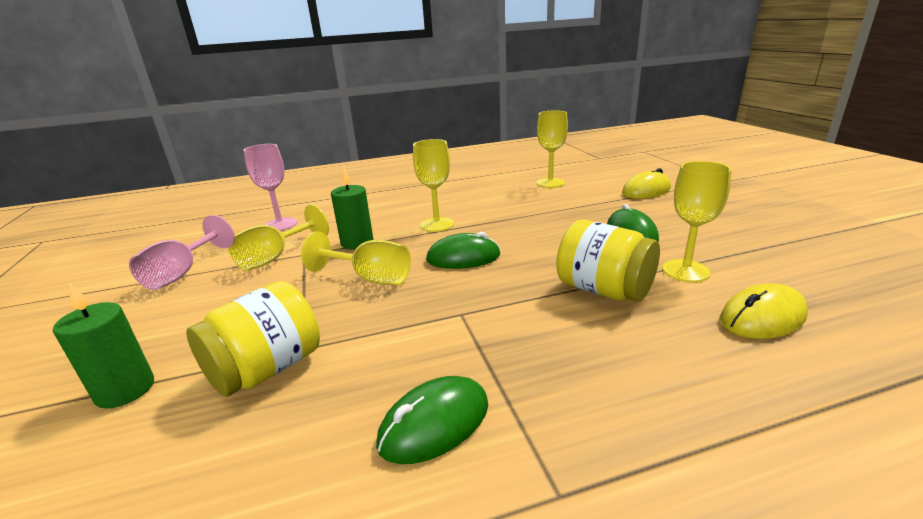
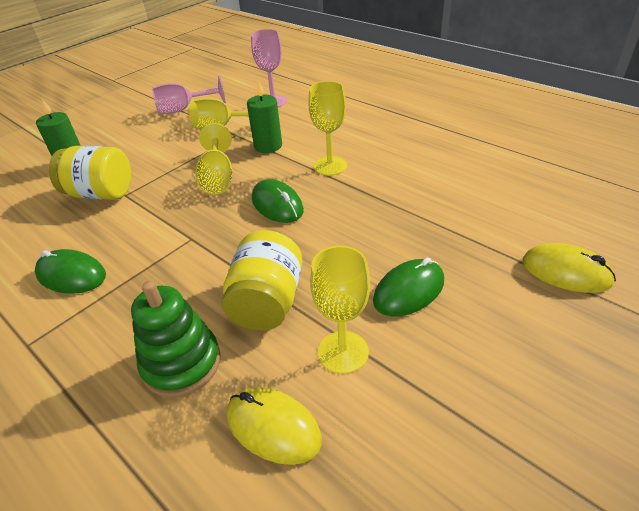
camera: 60 degrees right, 15 degrees up
(550, 183) = (507, 190): yellow goblet -> none
(664, 353) = (181, 363): none -> green stacking toy

